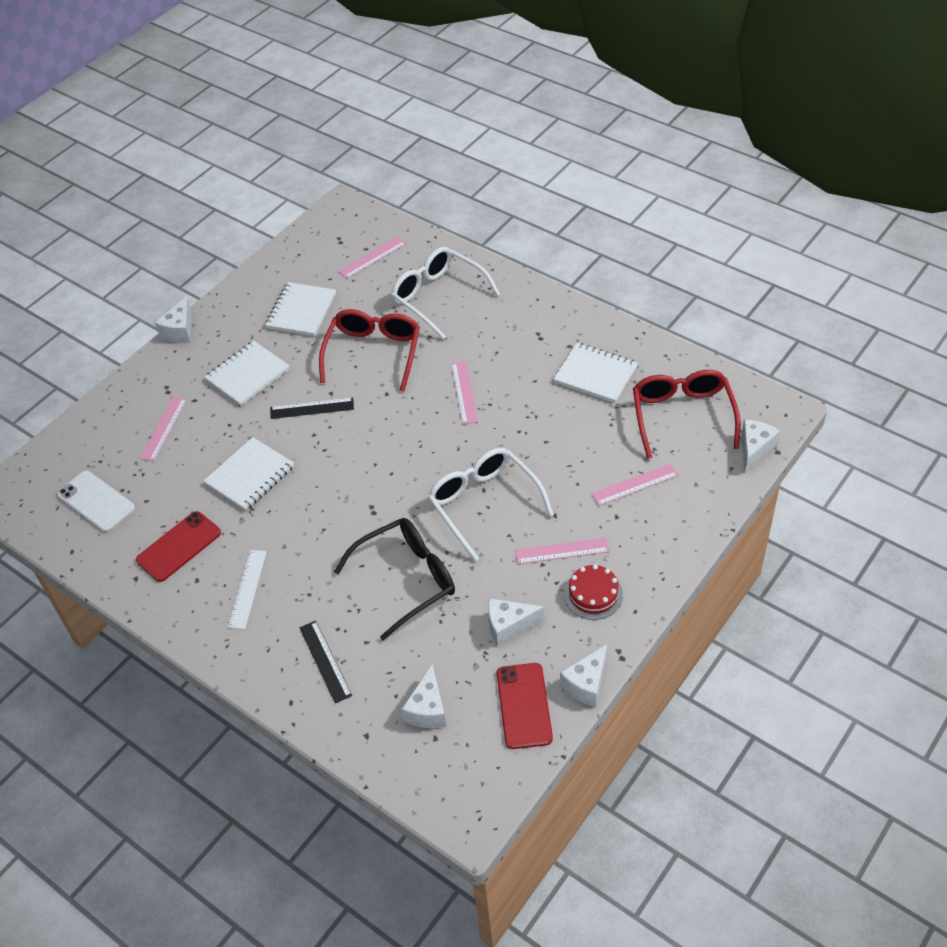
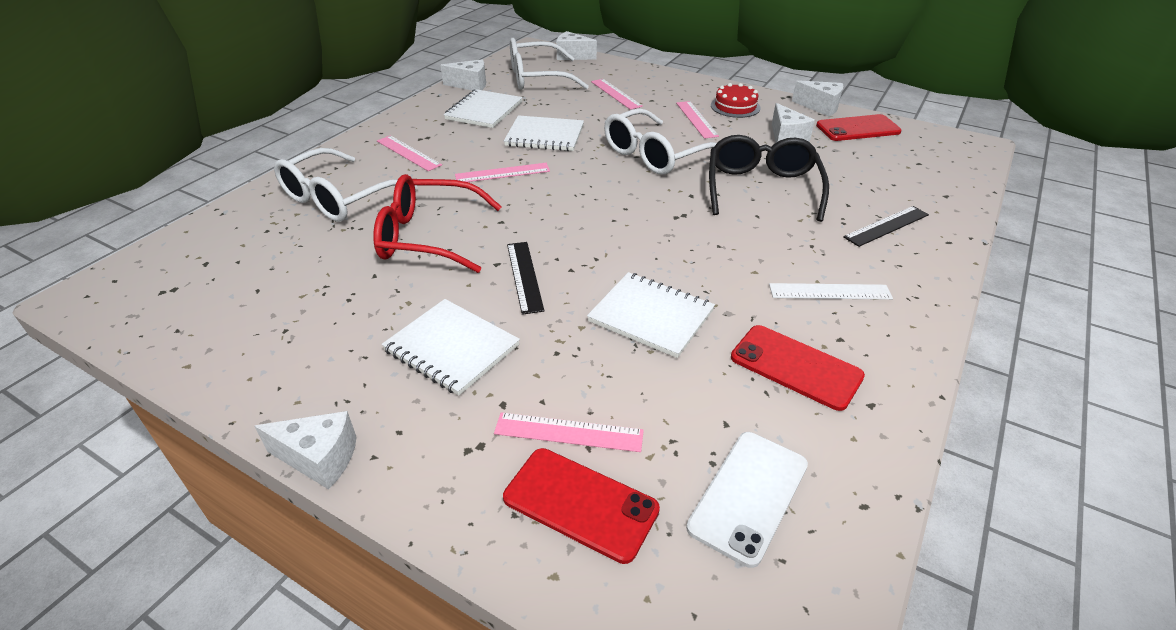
camera: 100 degrees left, 10 degrees down
(117, 431) = (580, 503): none -> red phone
(301, 311) = (320, 310): white notebook -> white notebook (545, 136)
(373, 257) = (230, 255): pink ruler -> pink ruler (408, 153)
(407, 579) = (762, 188): black glasses -> black glasses turned 45 degrees clockwise
(428, 709) = (895, 168): white cheese -> white cheese (470, 85)
(682, 416) = (537, 78): red glasses -> white glasses

